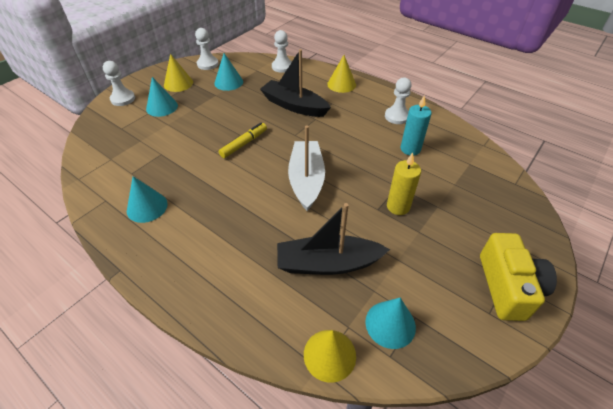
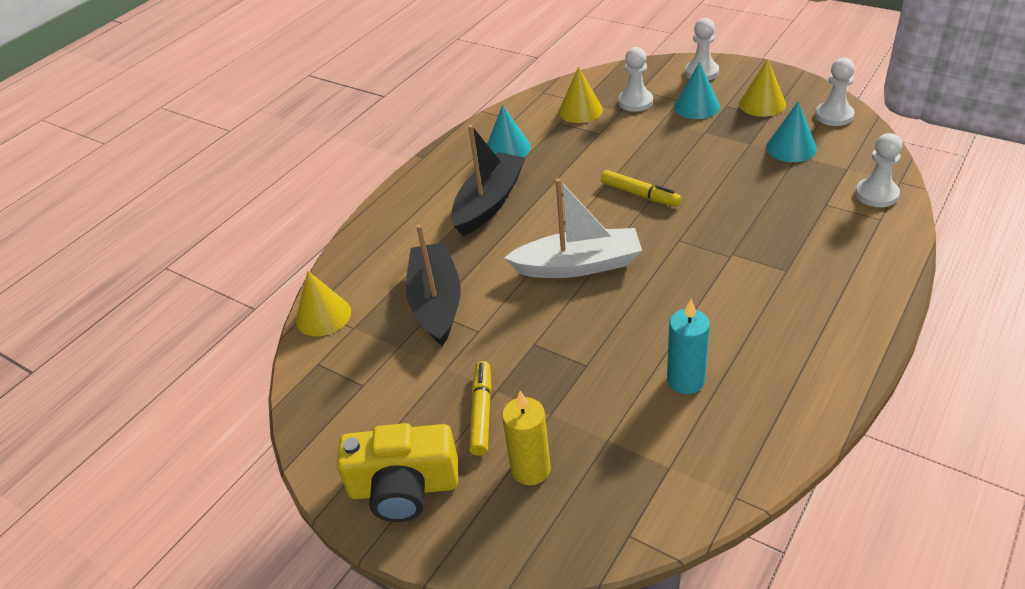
camera: 90 degrees right, 5 degrees down
(294, 106) = (756, 227): black boat -> black boat (489, 203)
(341, 84) = (857, 276): yellow cone -> yellow cone (580, 110)
(390, 324) = (354, 362): turquoise cone -> none
(397, 116) = (781, 360): white pawn -> white pawn (635, 102)
(398, 206) = (542, 366): yellow candle -> yellow candle (530, 469)
(439, 240) = (481, 412): none -> yellow marker

